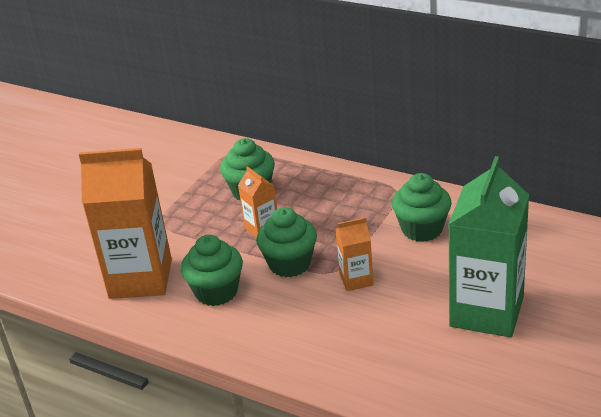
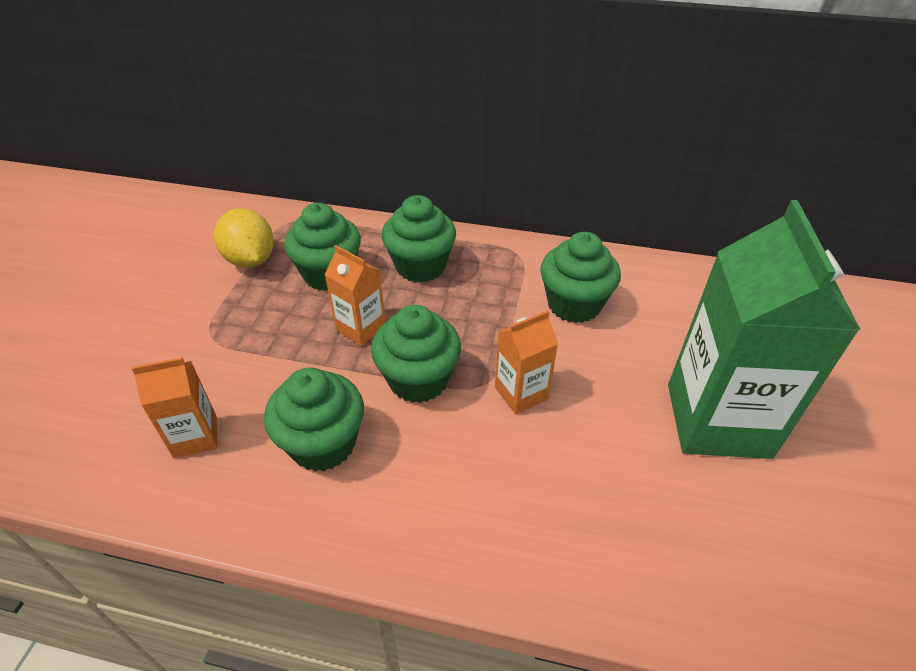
camera: 20 degrees left, 10 degrees up
(140, 278) = (195, 436): orange carton -> orange carton, size x0.47
(199, 176) = (250, 260): none -> yellow lemon
(319, 192) = (420, 266): none -> green cupcake

